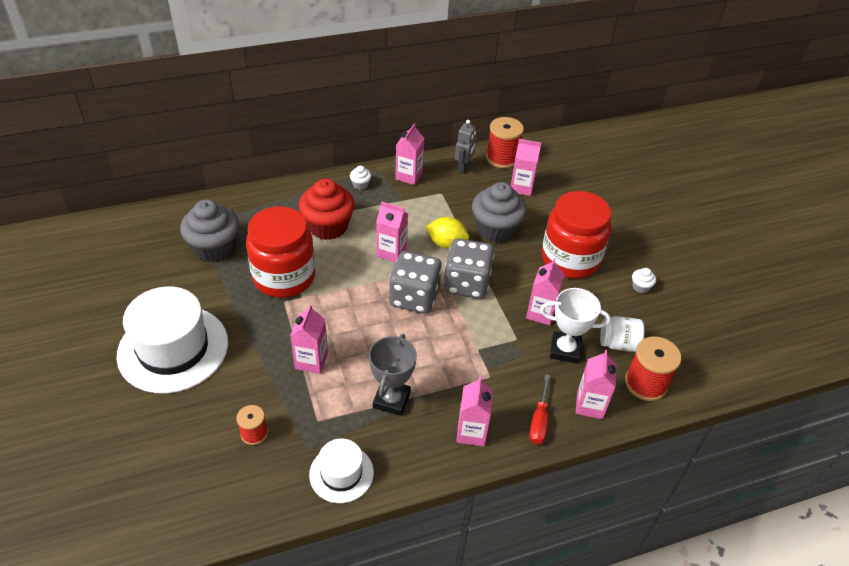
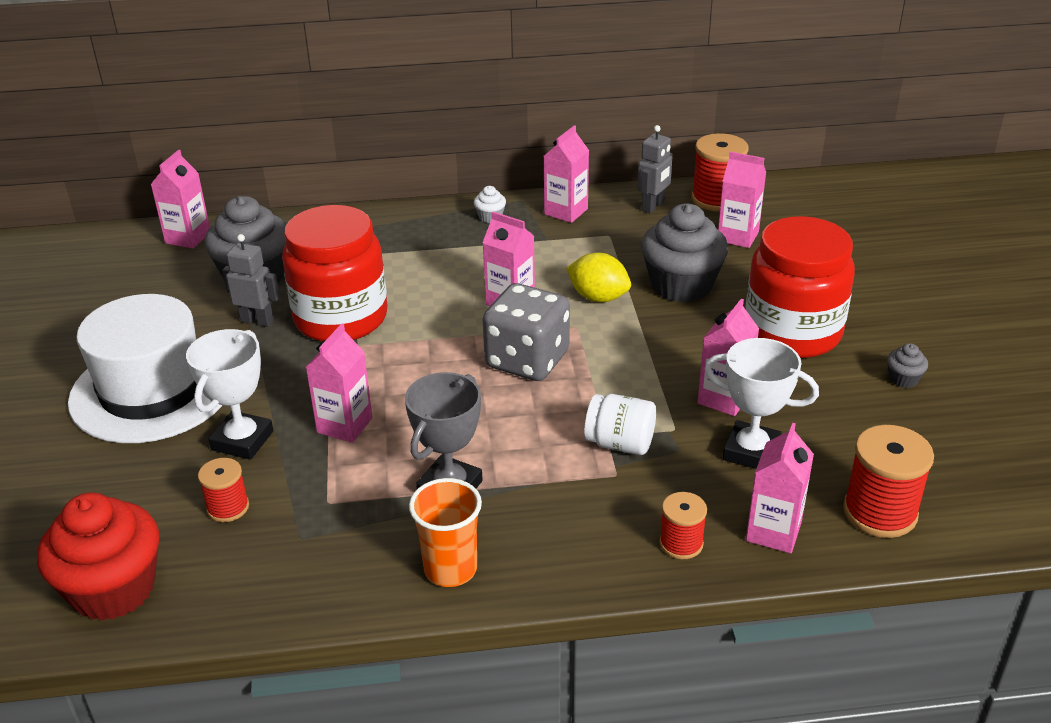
camera: 15 degrees right, 10 degrees down
(228, 285) = (257, 321): none -> grey robot
(247, 381) = (242, 440): none -> white trophy
(328, 226) = (425, 263): red cupcake -> red cupcake (113, 589)
(341, 473) = (340, 576): white hat -> none
(408, 458) = (450, 569): none -> orange cup
(467, 283) = (615, 350): grey dice -> none
(471, 432) = (564, 546): pink carton -> pink carton (188, 238)
(539, 421) = (681, 543): red screwdriver -> red spool
(618, 344) = (845, 452): white jar -> white jar (620, 443)
(640, 287) = (903, 379): white cupcake -> grey cupcake

